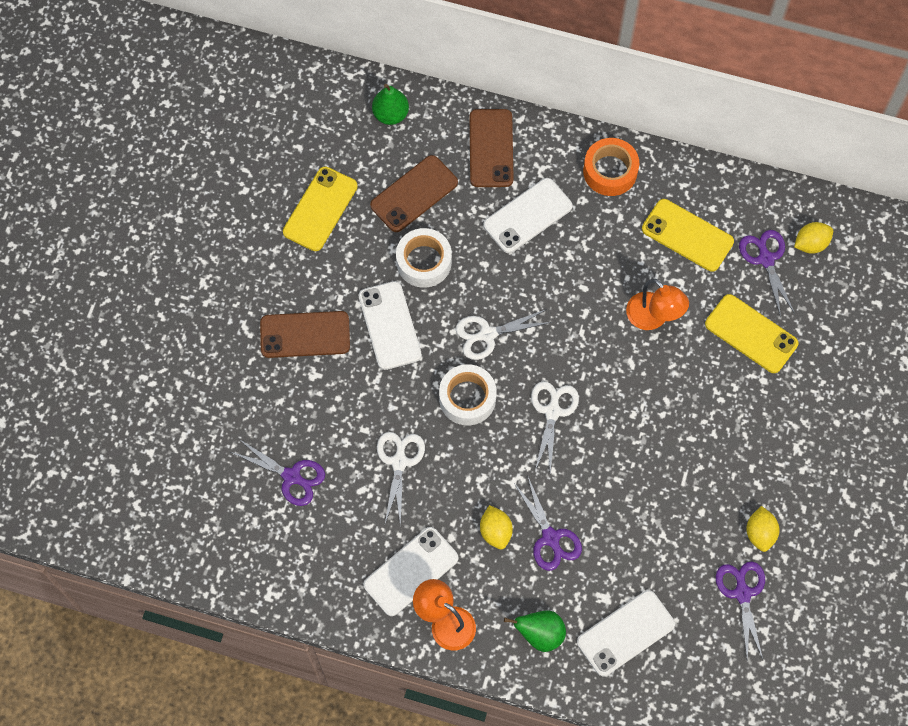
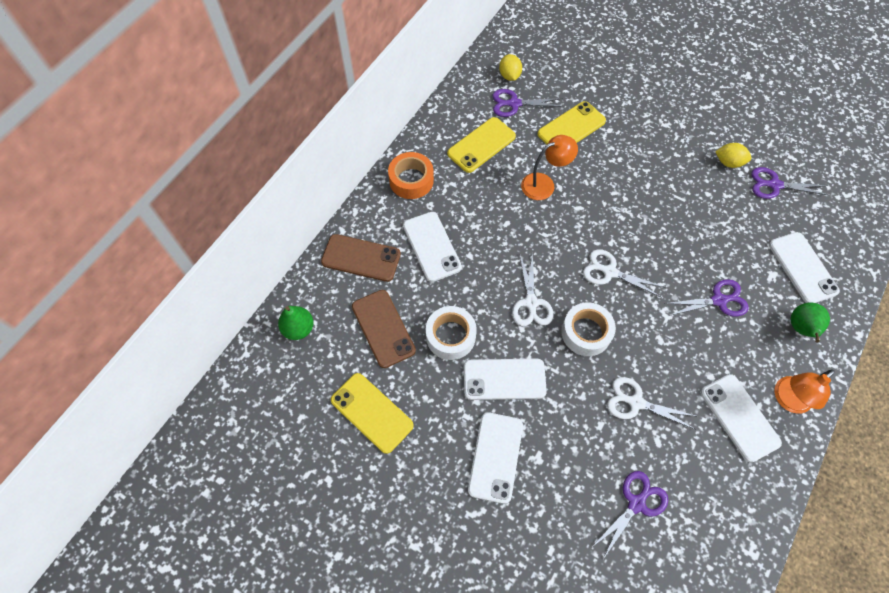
camera: 75 degrees left, 5 degrees down
(305, 334) = (495, 457): brown phone -> white phone
(495, 531) = (709, 340): yellow lemon -> none

